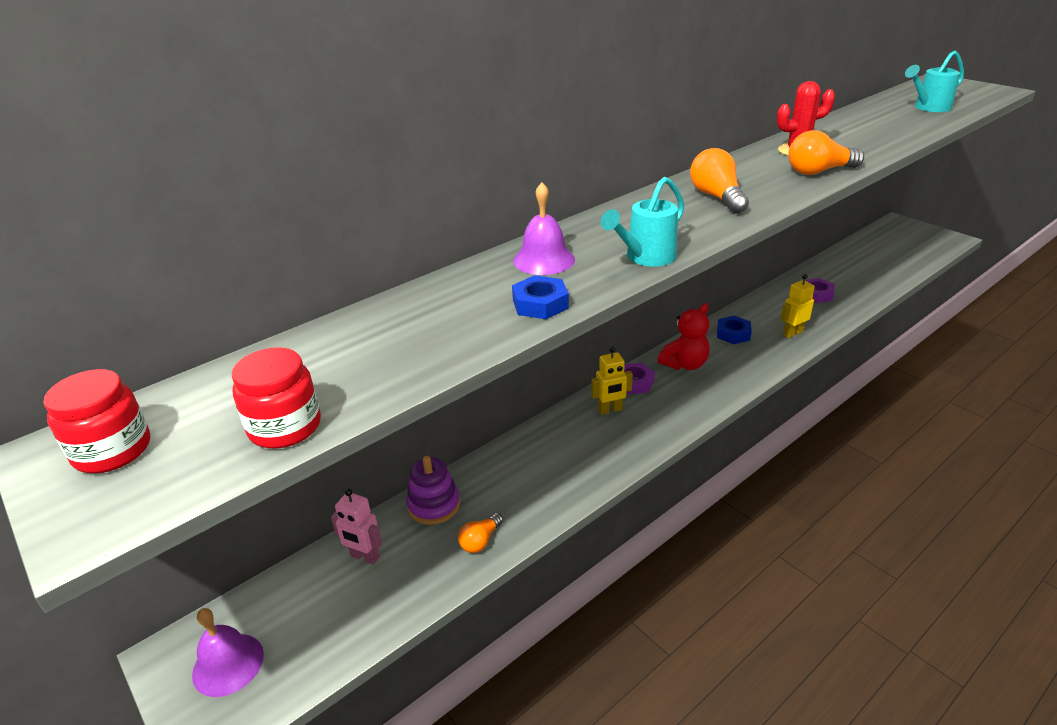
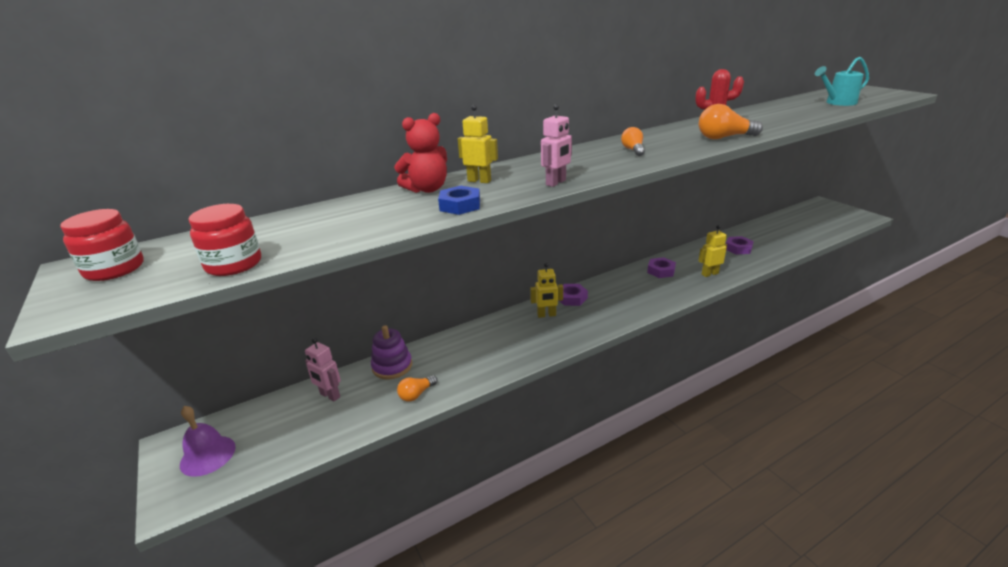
camera: 10 degrees right, 5 degrees down
(544, 260) = (479, 181): purple bell -> yellow robot
(645, 258) = (556, 183): turquoise watering can -> pink robot
(684, 364) = (615, 289): red teddy bear -> red teddy bear (427, 189)
(717, 197) = (633, 150): orange light bulb -> orange light bulb, size x0.61
(733, 334) = (661, 271): blue nut -> purple nut

